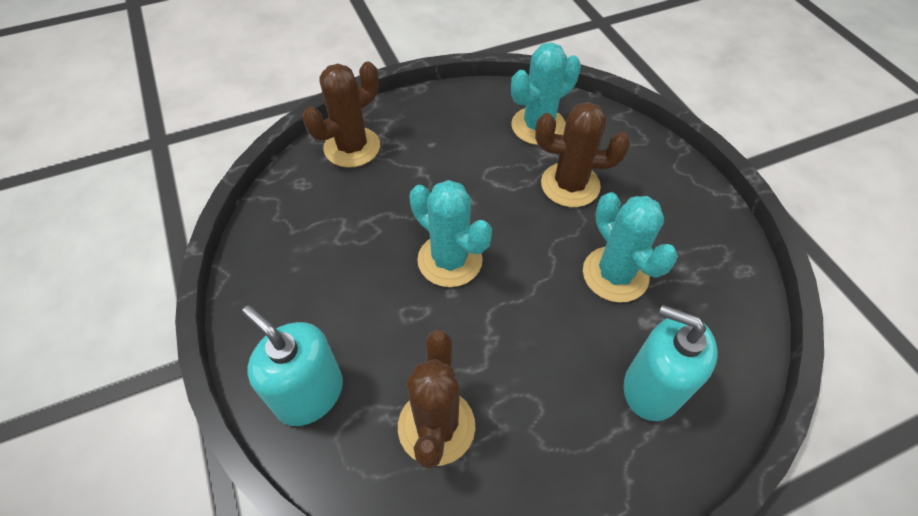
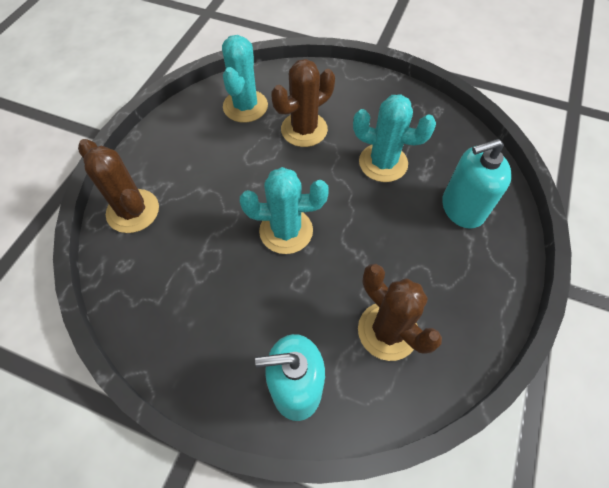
camera: 45 degrees left, 5 degrees up
(352, 147) = (133, 211): brown cactus -> brown cactus turned 45 degrees counterclockwise

